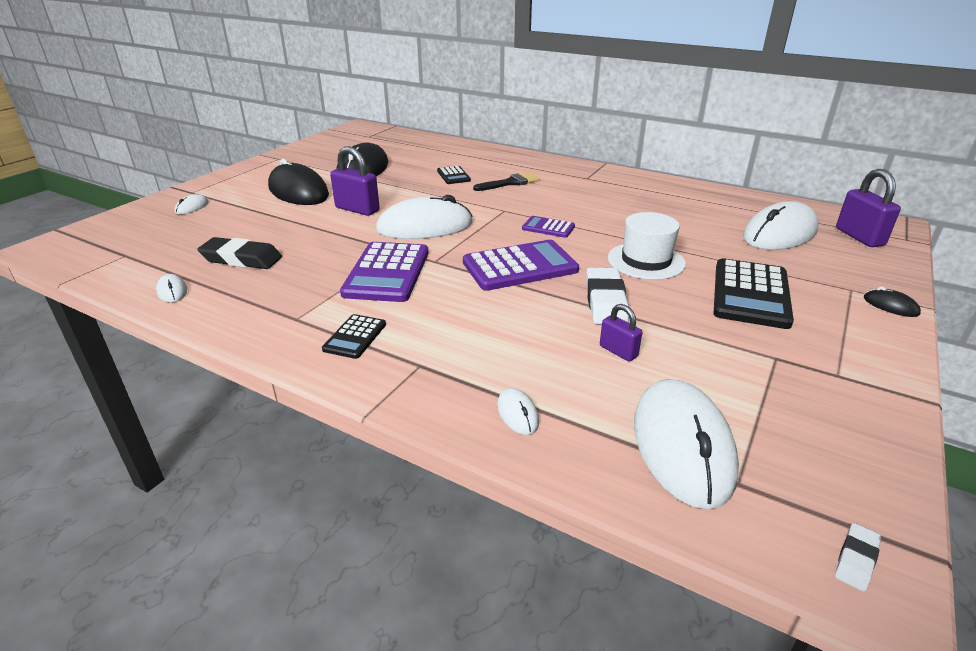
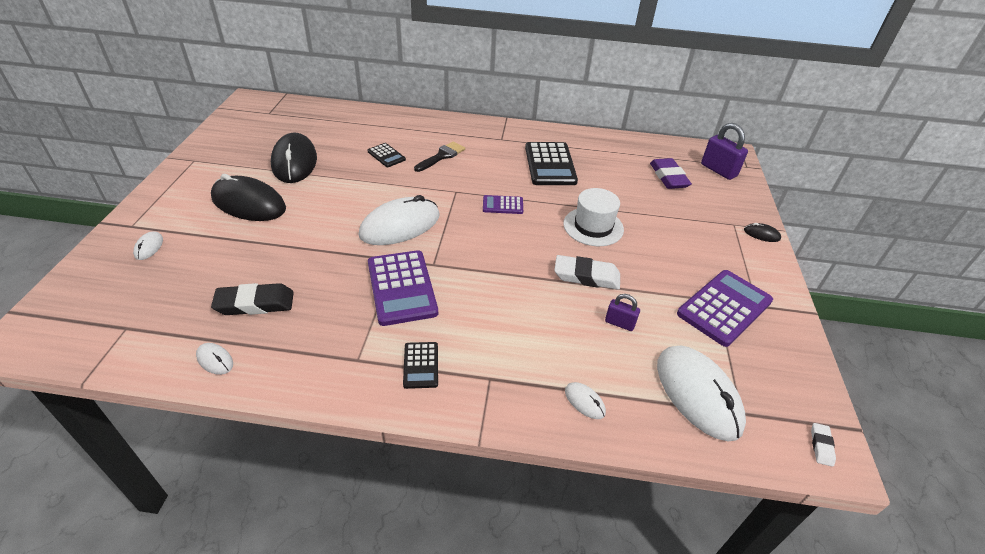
camera: 25 degrees left, 10 degrees up
(357, 209) = (324, 216): purple padlock -> none
(520, 266) = (505, 254): purple calculator -> purple calculator (724, 307)
(605, 301) = (586, 276): white eraser -> white eraser turned 60 degrees counterclockwise
(750, 294) = (676, 244): black calculator -> black calculator (550, 164)
(780, 233) = (668, 177): white mouse -> purple eraser

